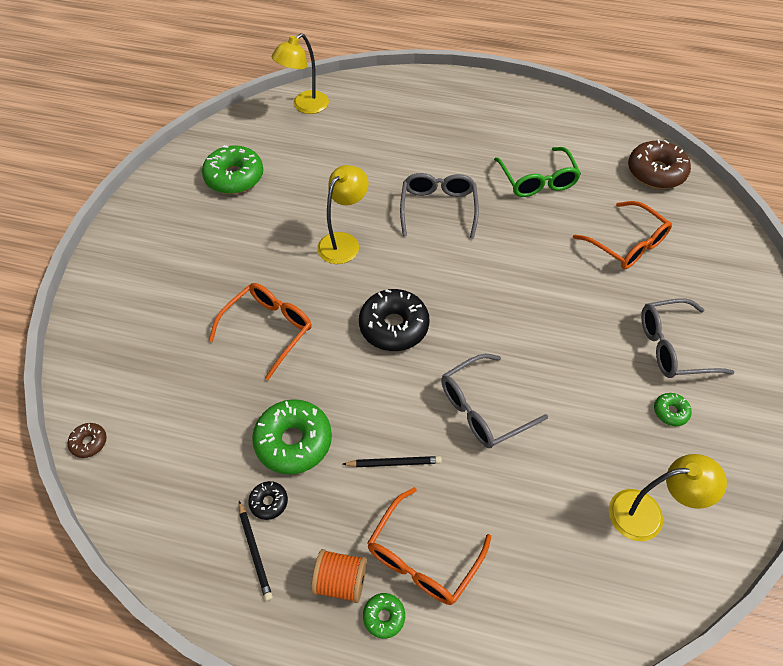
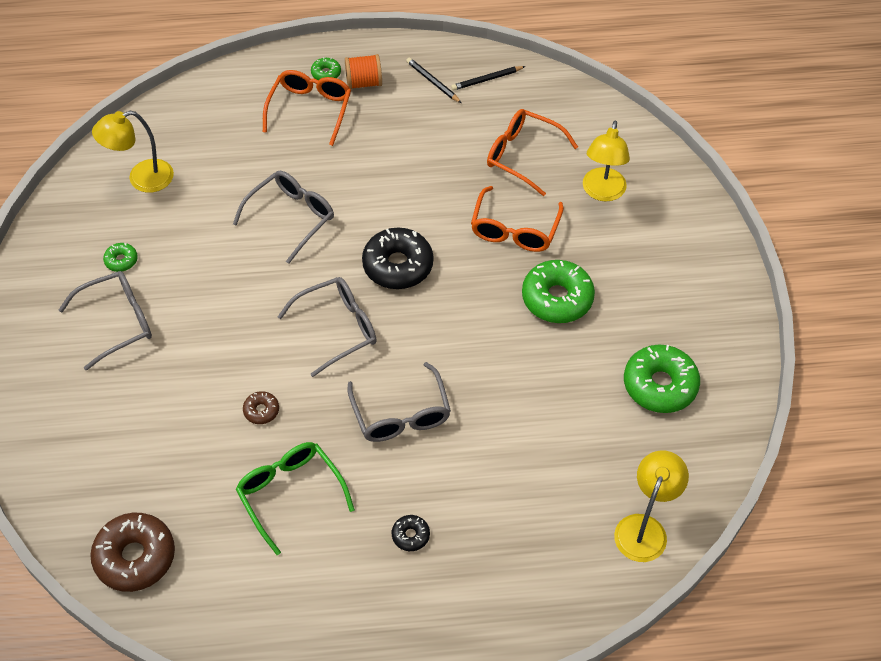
camera: 160 degrees right, 0 degrees up
(89, 442) = (602, 108): brown donut -> brown donut (261, 411)
(269, 502) = (439, 110): black donut -> black donut (410, 535)
(293, 441) = (442, 152): green donut -> green donut (557, 298)
(344, 242) = (489, 339): yellow lamp -> yellow lamp (602, 192)
(394, 463) = (353, 159): black pencil -> black pencil (486, 79)
(468, 285) = (338, 328): none -> grey glasses
(627, 244) = (169, 430): orange glasses -> orange glasses (522, 155)

